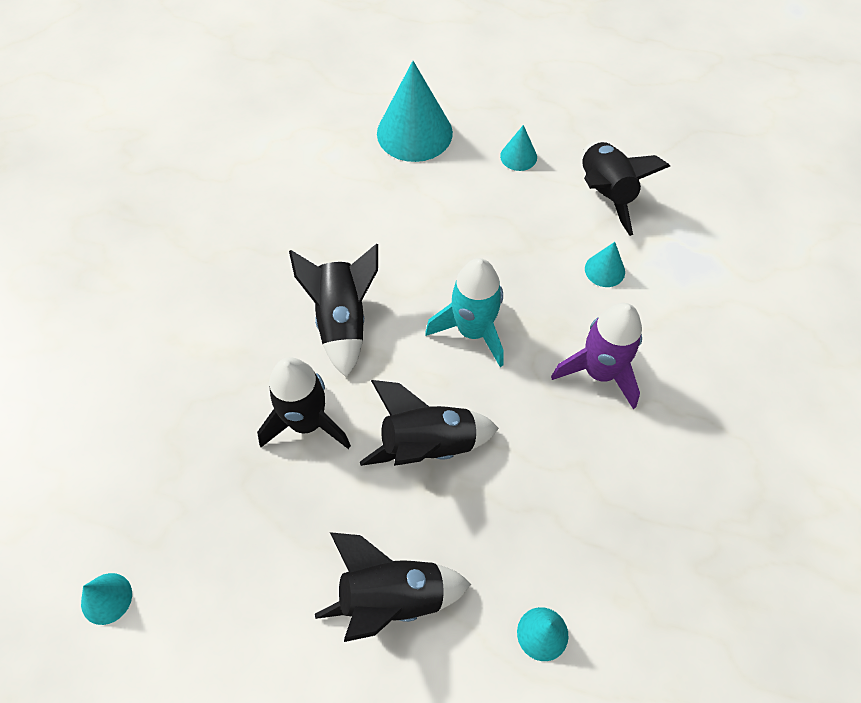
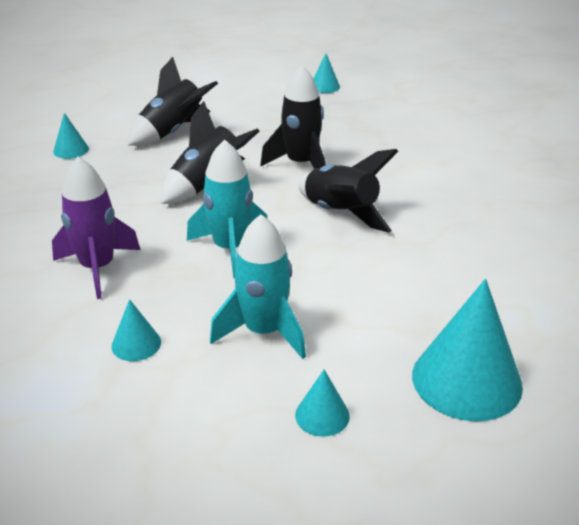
camera: 145 degrees right, 25 degrees down
(508, 232) = (263, 332): none -> turquoise rocket
(605, 194) = (182, 423): black rocket -> none

